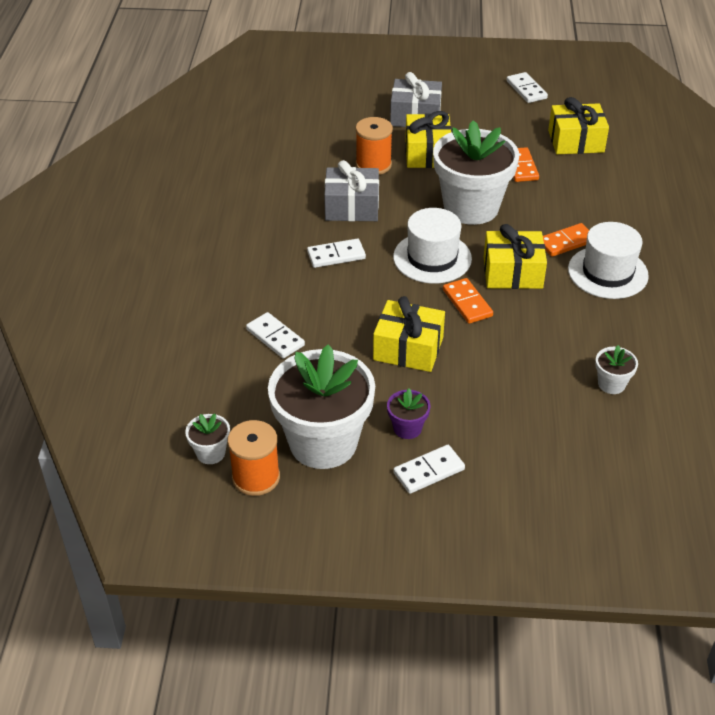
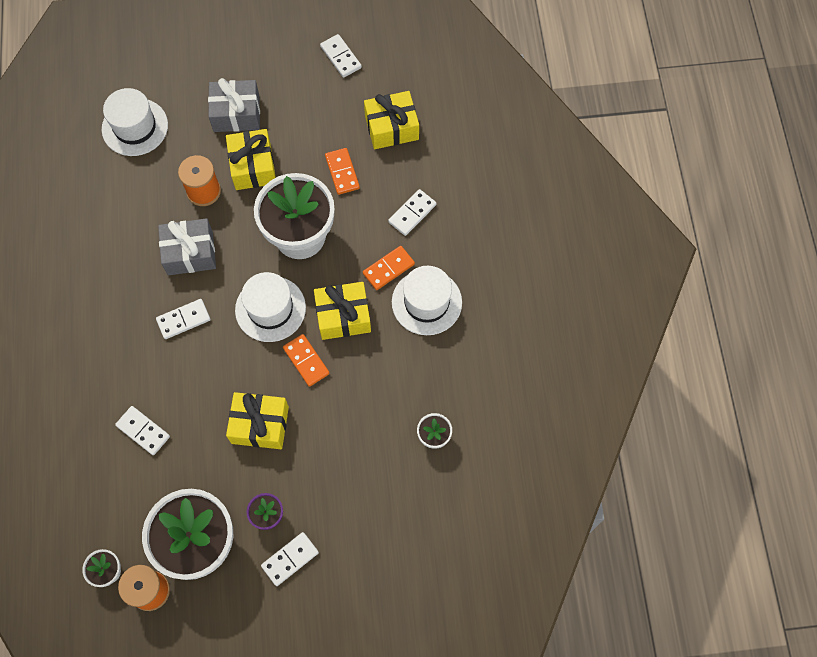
camera: 10 degrees left, 25 degrees up
(311, 115) = (135, 127): none -> white hat
(595, 204) = (412, 213): none -> white domino

